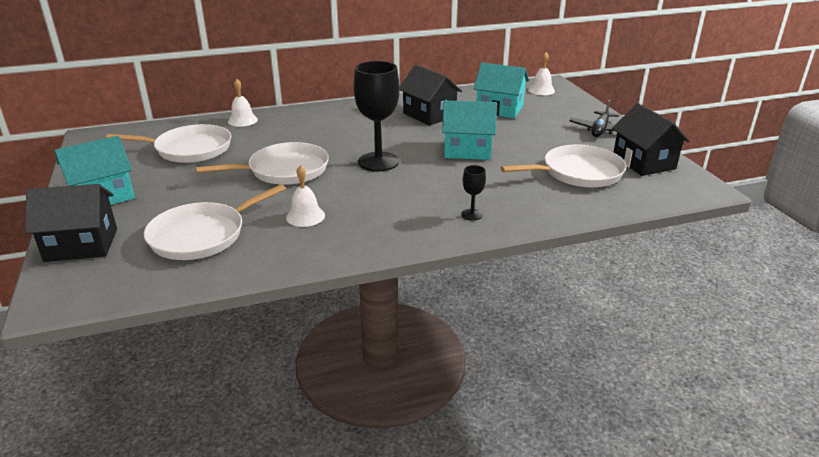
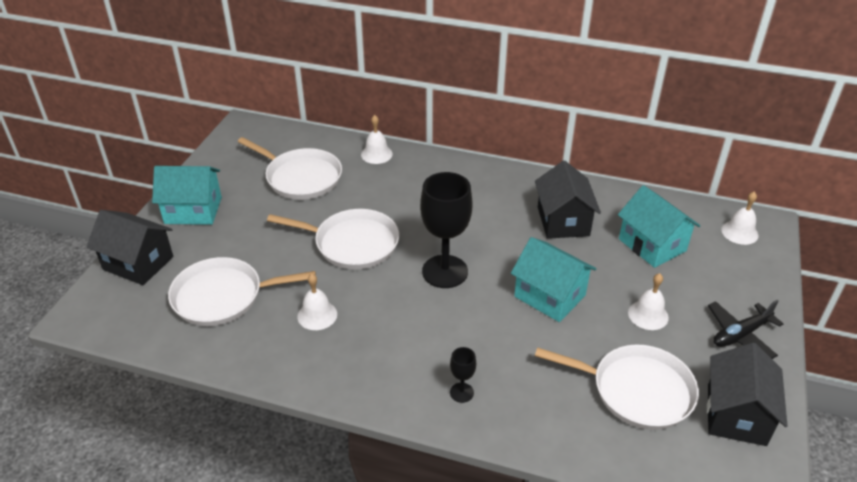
camera: 35 degrees right, 10 degrees up
(539, 139) = (648, 315): none -> white bell

